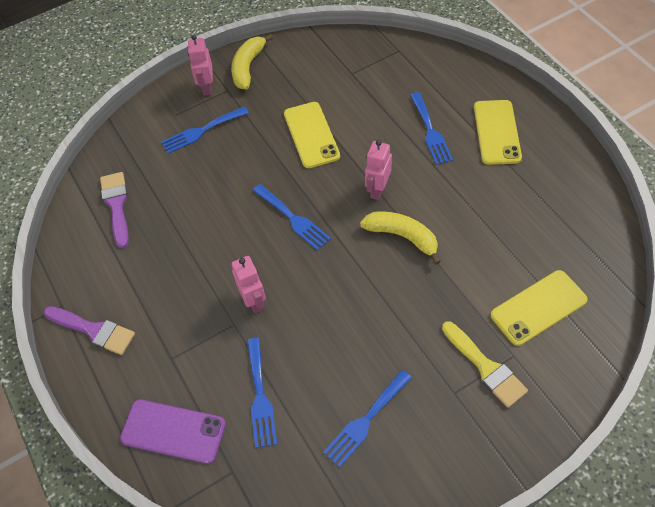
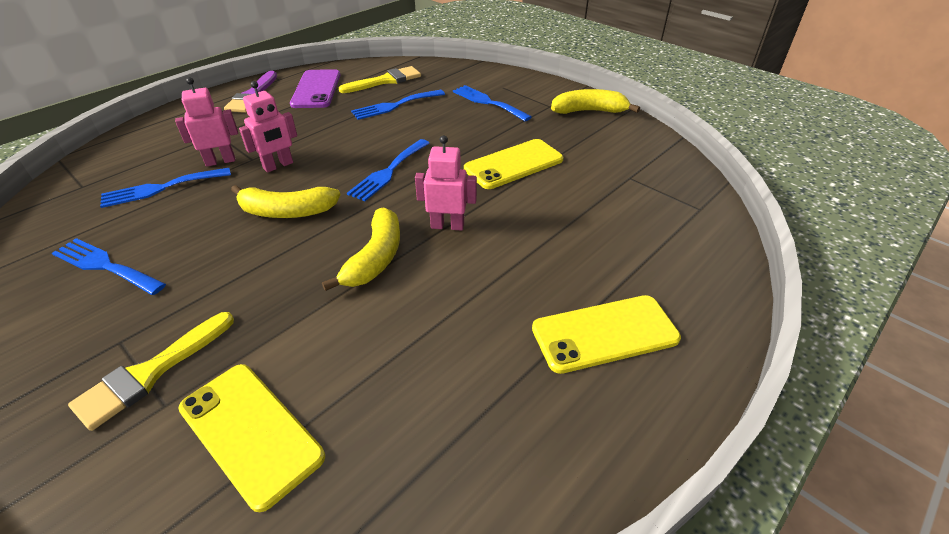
camera: 70 degrees right, 15 degrees down
(116, 205) = (385, 81): purple brush -> yellow brush
(173, 431) = (138, 148): purple phone -> purple phone (316, 89)
(207, 87) = (546, 95): pink robot -> pink robot (220, 161)
(329, 293) = (287, 212): none -> yellow banana
(430, 131) = (568, 259): blue fork -> blue fork (395, 105)

